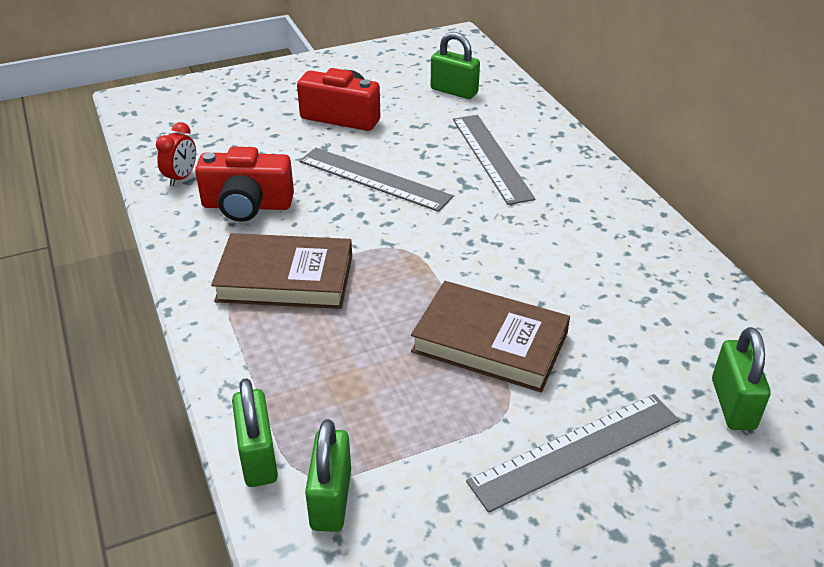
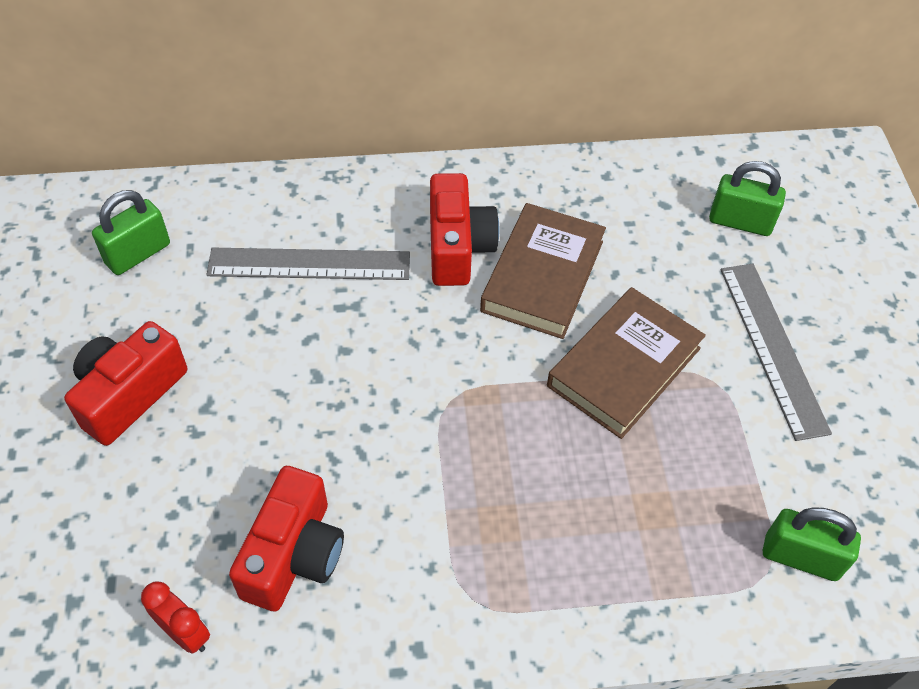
camera: 75 degrees left, 15 degrees up
(258, 457) = (739, 614): green padlock -> none
(285, 278) = (462, 536): brown book -> brown book (542, 276)
(374, 179) = (299, 395): grey ruler -> none
(558, 223) = (457, 247): none -> red camera

